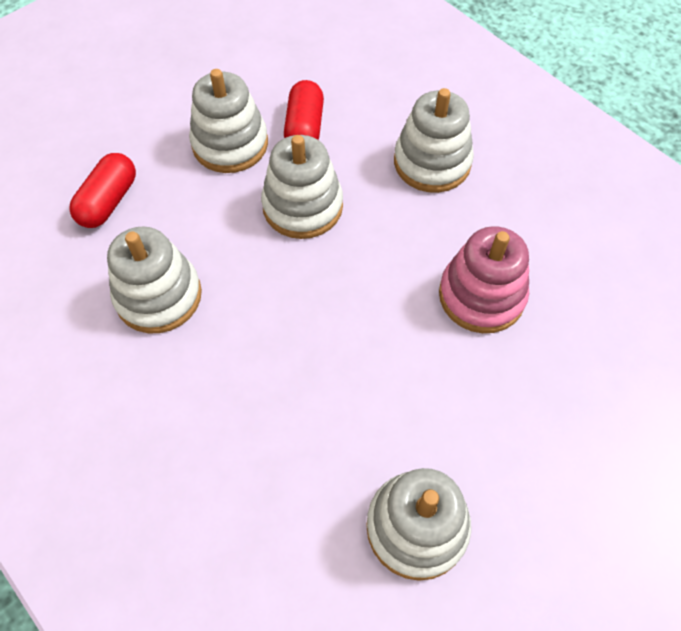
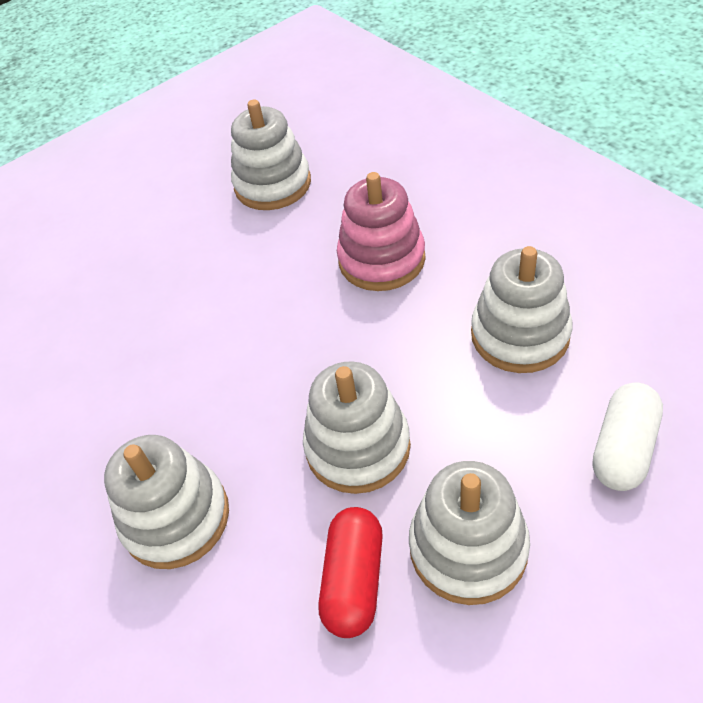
camera: 170 degrees left, 10 degrees down
(108, 201) = (623, 448): red capsule -> white capsule
(481, 296) = (168, 348): pink stacking toy -> pink stacking toy (381, 259)

